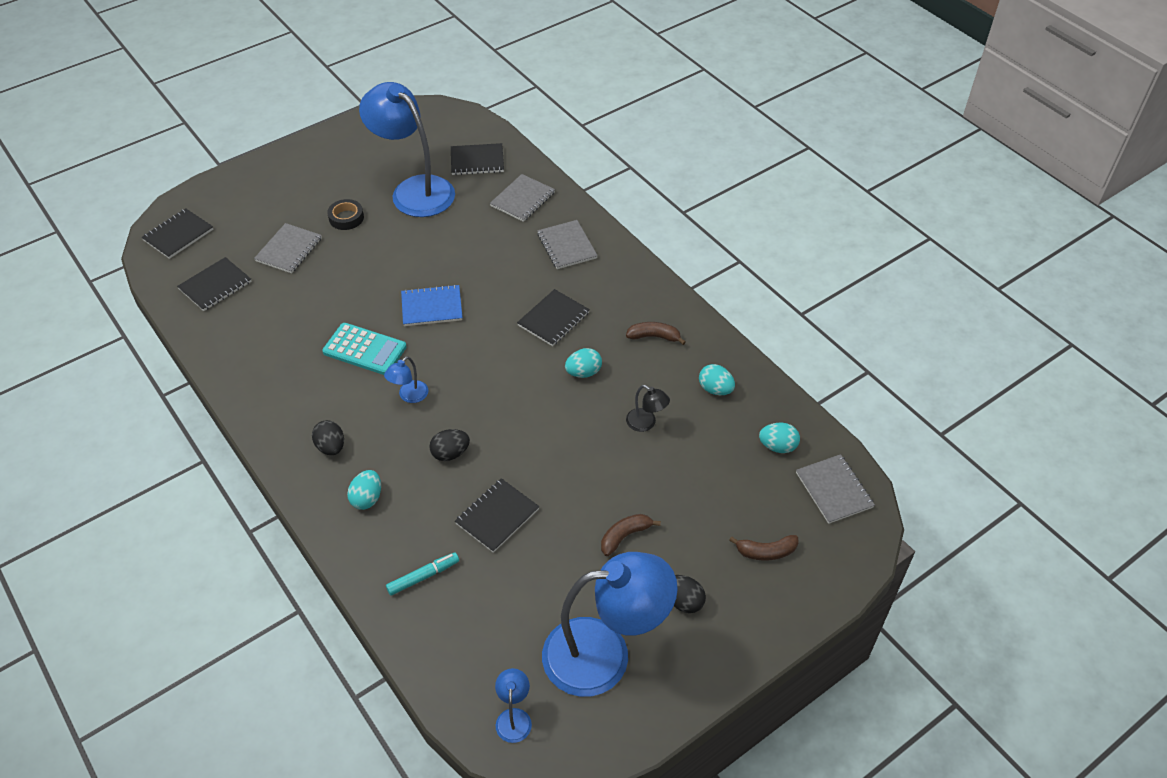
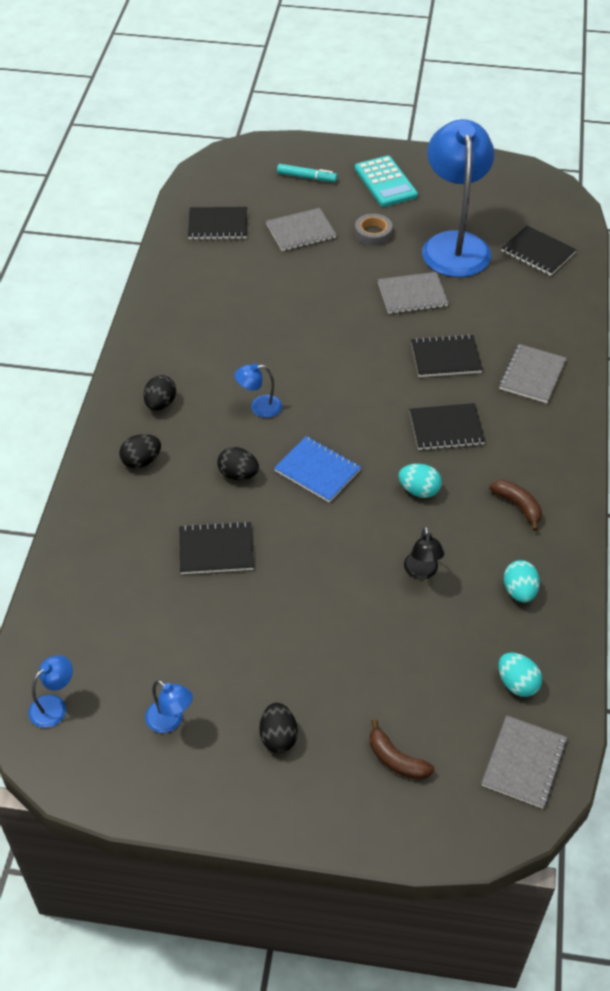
camera: 45 degrees right, 0 degrees up
(178, 235) = (235, 169): black notebook -> black notebook (446, 358)
(346, 218) = (373, 233): black tape -> grey tape
(365, 349) = (268, 347): turquoise calculator -> turquoise calculator (385, 182)
(367, 498) = (141, 461): turquoise egg -> black egg
(423, 577) = (113, 550): turquoise marker -> turquoise marker (306, 177)
(432, 307) = (357, 349): blue notebook -> blue notebook (317, 471)
(522, 199) = (540, 310): grey notebook -> grey notebook (412, 294)
(604, 654) = (170, 721): blue lamp -> blue lamp, size x0.40
(624, 536) = (294, 646): brown banana -> none

